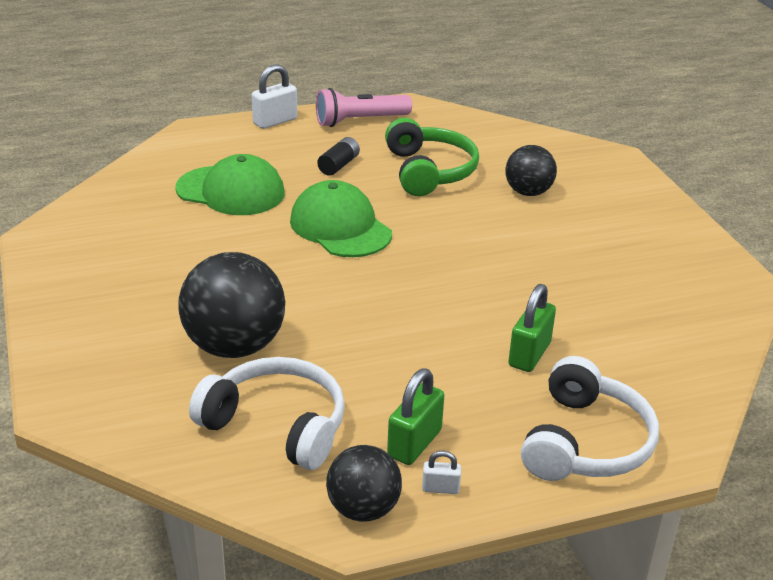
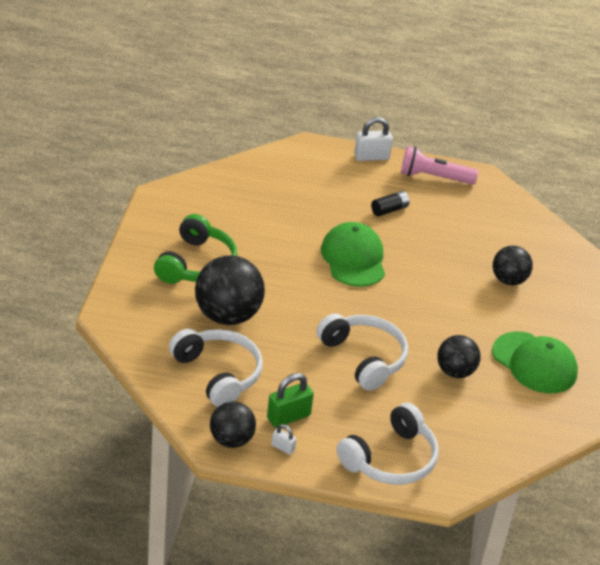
camera: 25 degrees right, 5 degrees up
(231, 191) = (300, 204): green cap -> green cap (534, 363)
(429, 171) = (450, 237): green headphones -> green headphones (196, 264)
(446, 332) = (364, 358): none -> white headphones
(529, 354) = (404, 393): green padlock -> none
(562, 307) = (455, 372): none -> black ball

